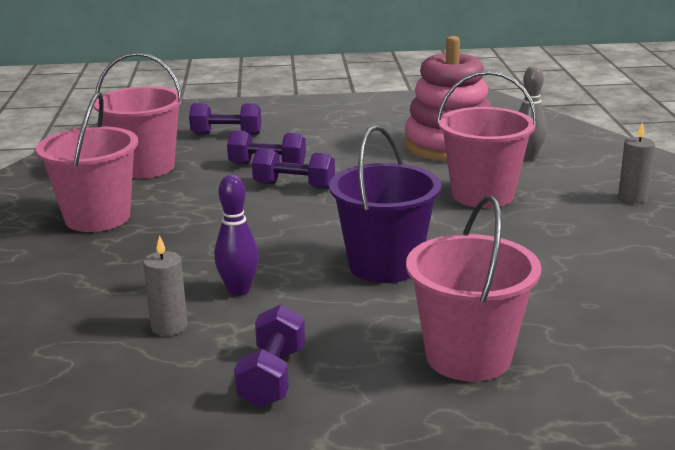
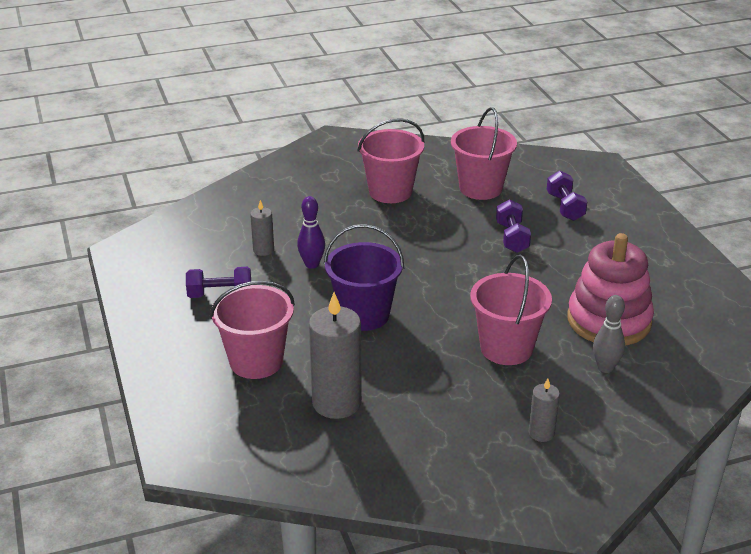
camera: 75 degrees right, 10 degrees up
(294, 186) = (478, 256): purple dumbbell -> none
(574, 303) = (336, 403): none -> grey candle

